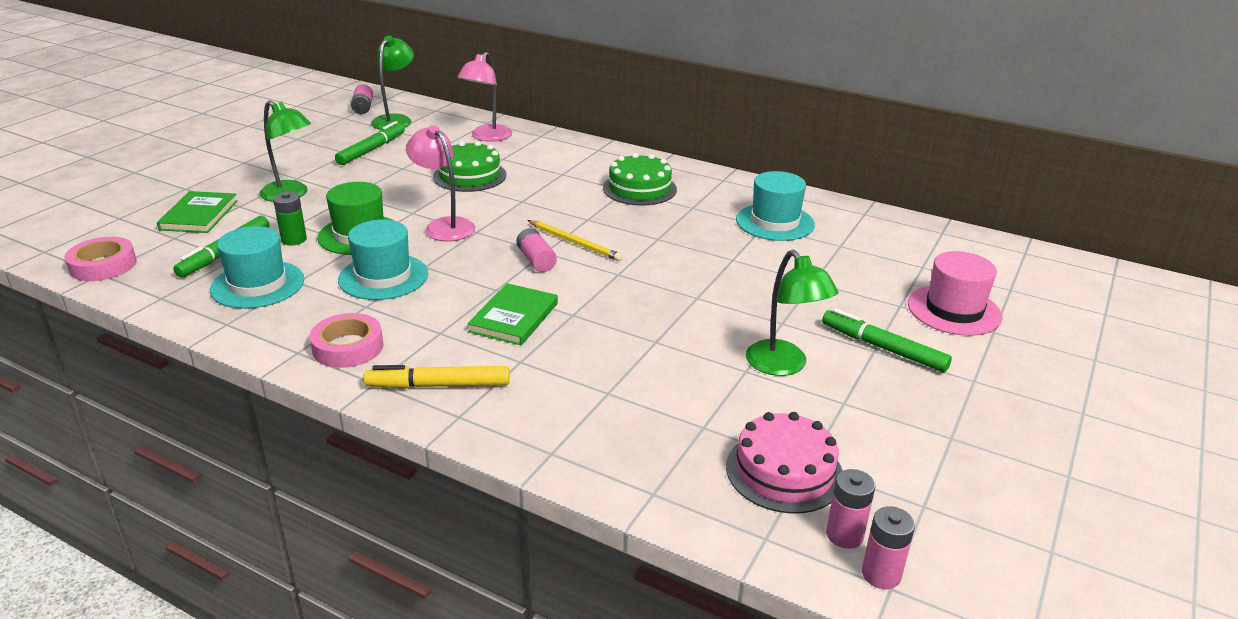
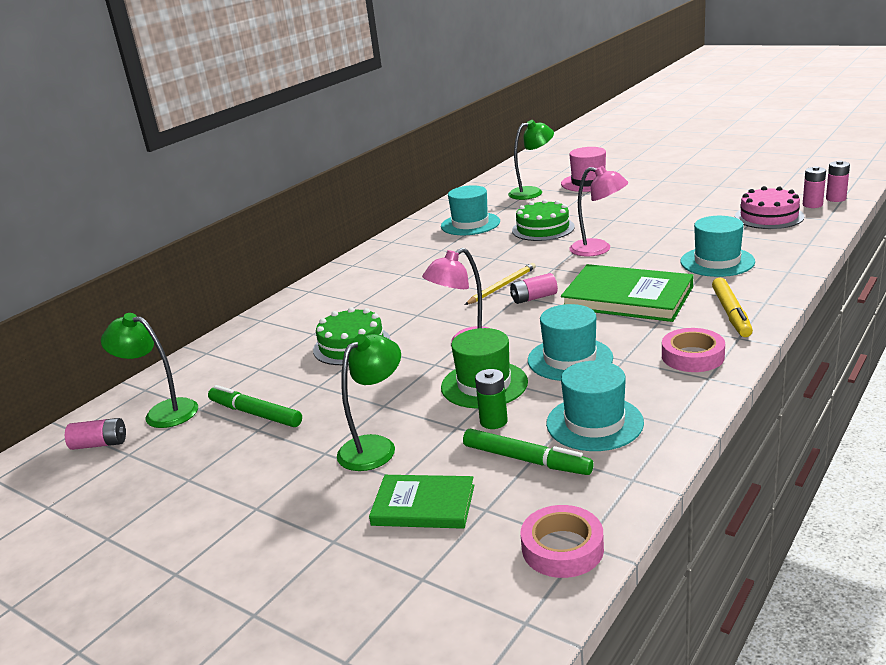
camera: 80 degrees left, 5 degrees down
(487, 137) = (250, 347): pink lamp -> pink lamp (598, 249)
(514, 317) = (627, 297): green book -> green book, size x1.67
(603, 394) = (717, 262): none -> turquoise hat
(639, 189) = (401, 269): green cake -> green cake (543, 228)
(783, 366) = (664, 218): green lamp -> green lamp (532, 192)
(883, 348) = (636, 197): green marker -> none

